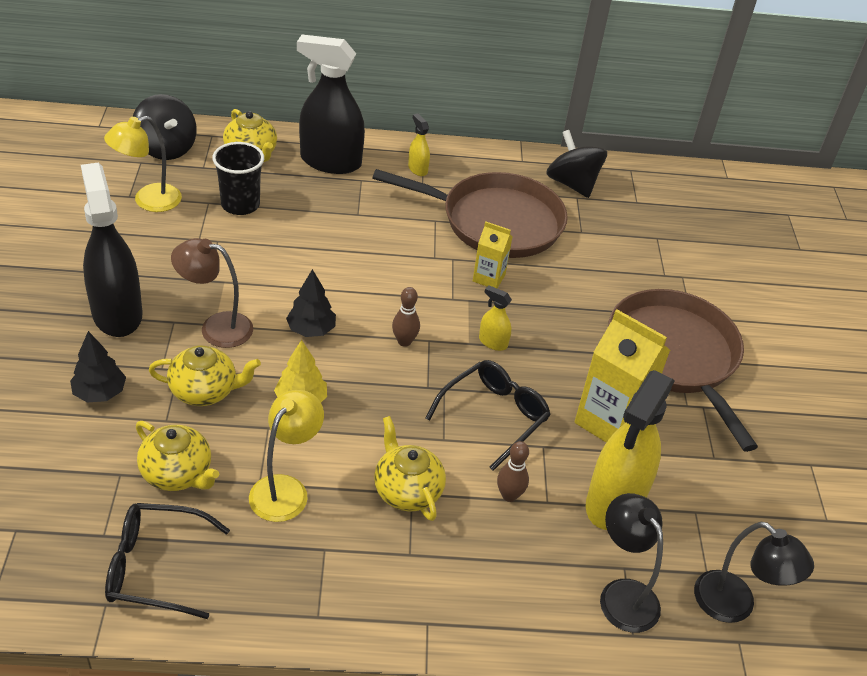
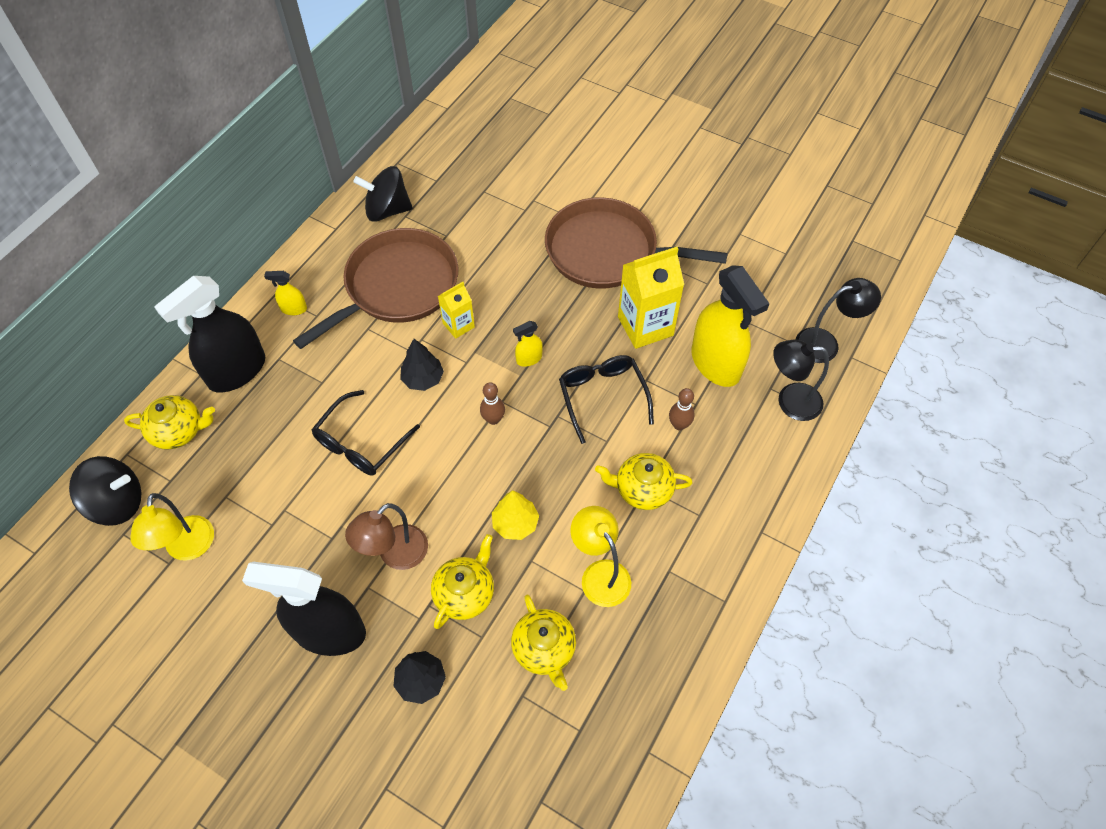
camera: 55 degrees left, 15 degrees up
(155, 567) = (630, 701): black glasses -> black glasses (361, 443)
(177, 473) = (544, 649): yellow teapot -> yellow teapot turned 90 degrees clockwise
(240, 205) = (247, 470): black cup -> none
(311, 330) = (441, 481): black tree -> black tree (423, 379)

